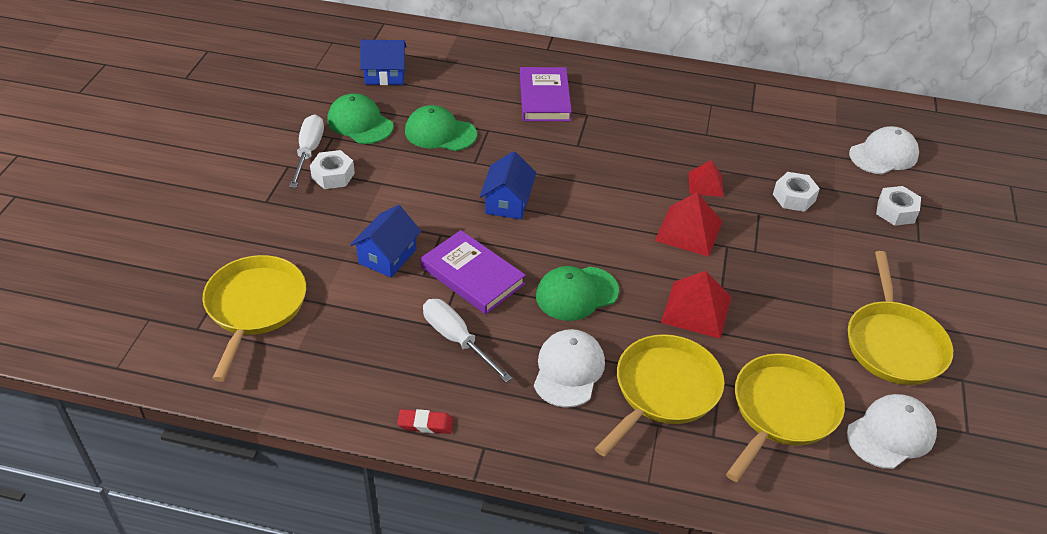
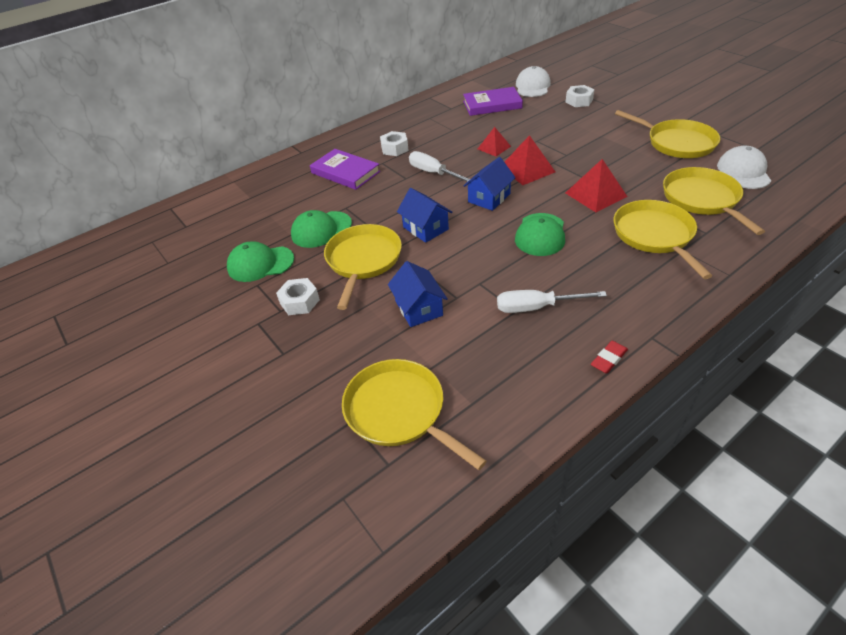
camera: 45 degrees left, 0 degrees up
(308, 152) = (257, 304): white screwdriver -> white screwdriver (433, 173)
(385, 75) = (226, 230): blue house -> blue house (489, 198)
(421, 185) = (363, 260): none -> yellow pan
(472, 275) = (480, 273): purple book -> purple book (492, 105)
(568, 370) = (607, 267): white cap -> none
(794, 197) = (536, 125): white nut -> white nut (394, 148)

